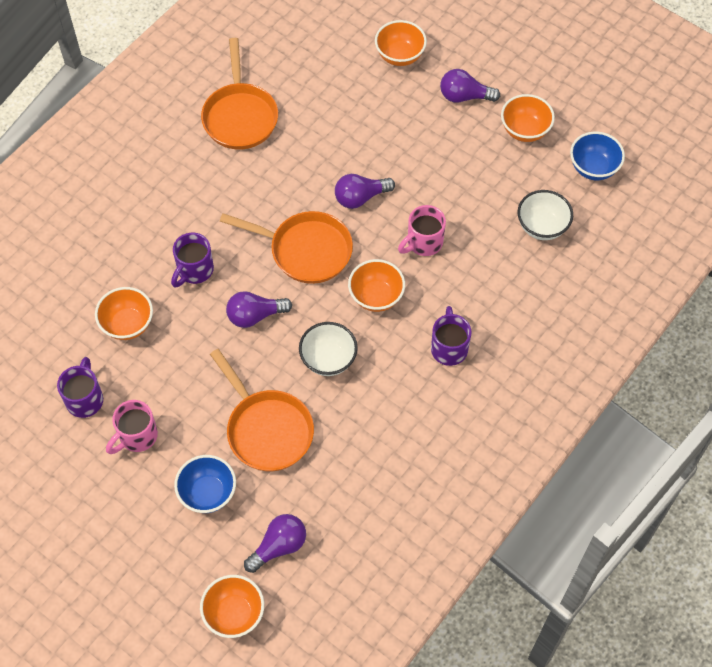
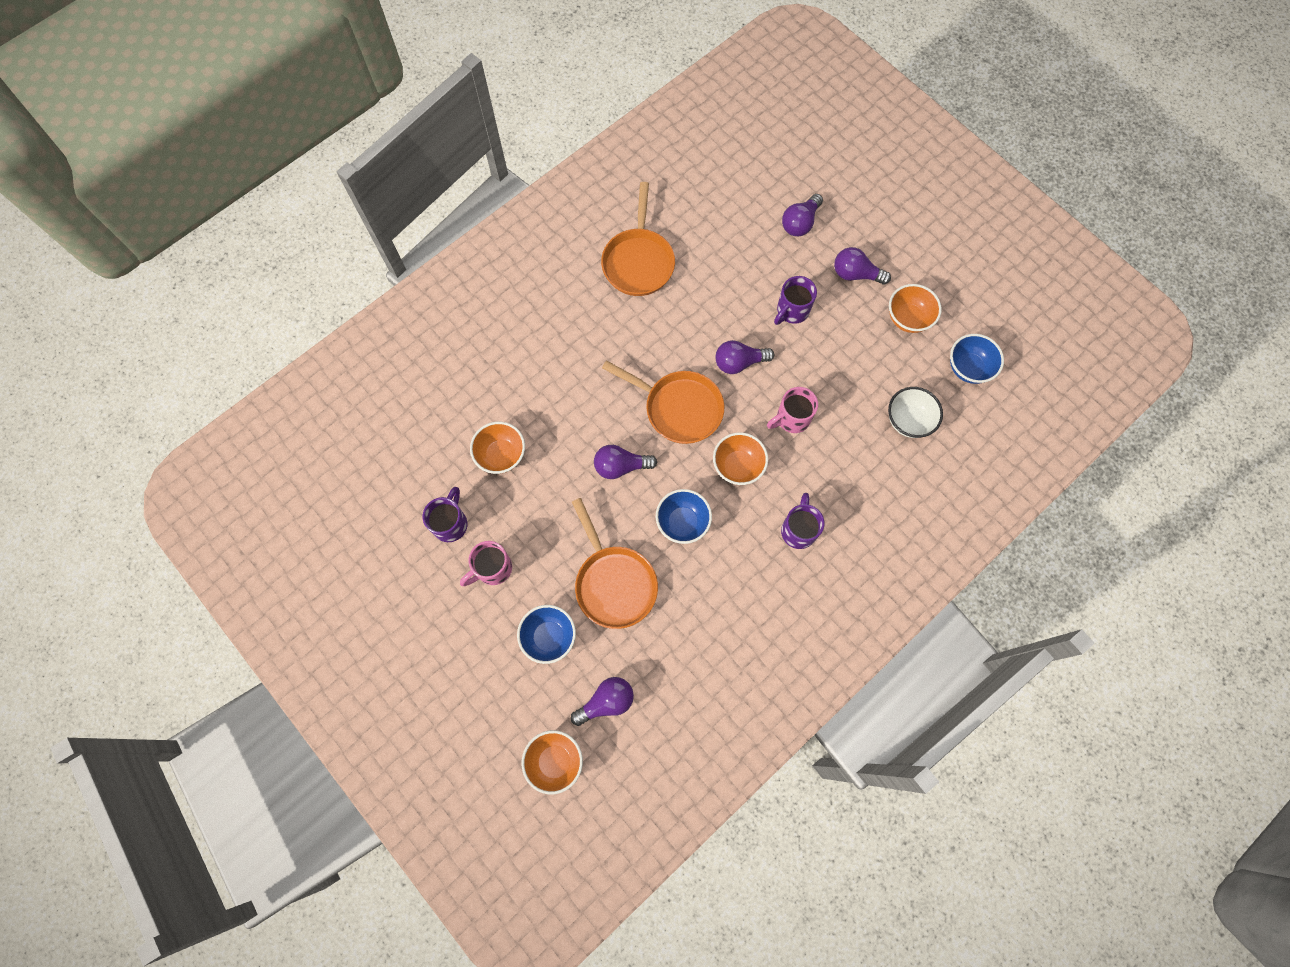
camera: 10 degrees right, 10 degrees up
(194, 270) = (571, 411): purple mug -> purple mug (792, 311)
(328, 359) = (682, 522): white bowl -> blue bowl
(400, 56) = (800, 223): orange bowl -> purple light bulb

